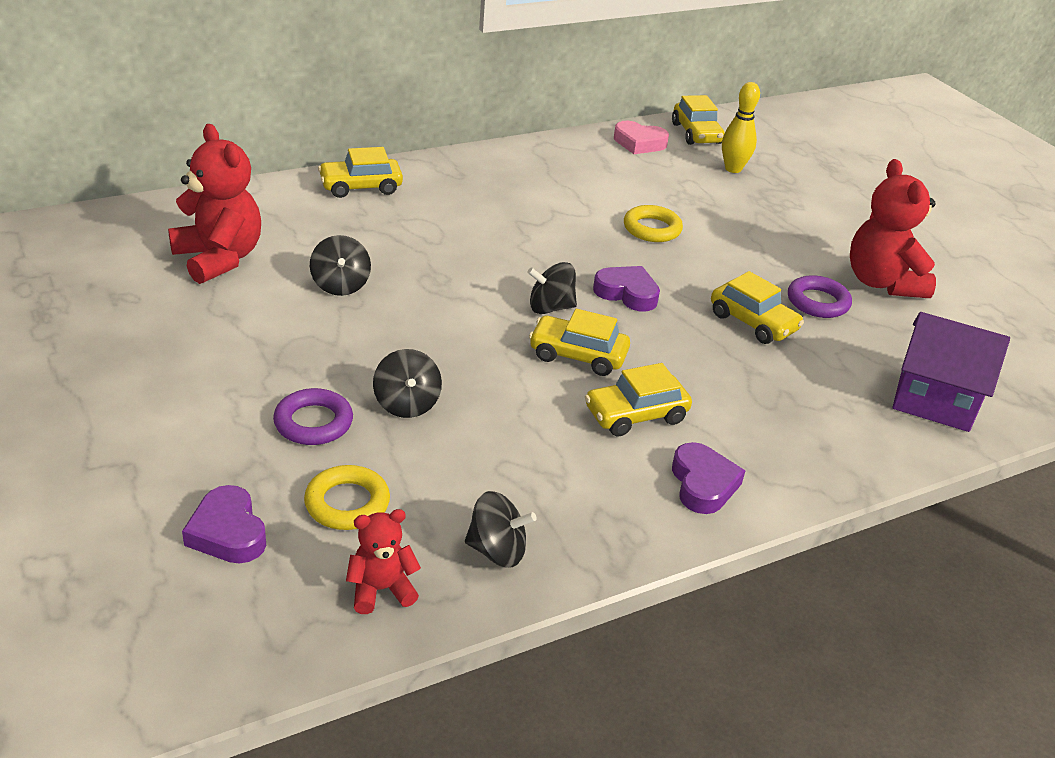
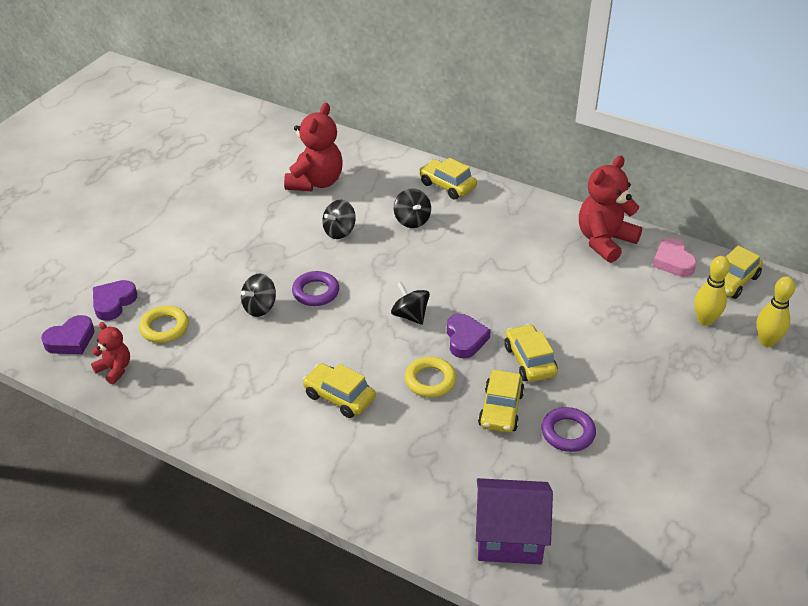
camera: 60 degrees right, 5 degrees up
(313, 422) = (214, 285): purple ring -> purple ring (316, 292)
(497, 551) = (174, 395): black spinning top -> black spinning top (412, 220)
(578, 355) = (373, 348): yellow car -> yellow car (529, 361)
(652, 229) = (560, 317): yellow ring -> yellow ring (430, 380)
(703, 484) = (301, 452): purple heart -> purple heart (71, 340)
(787, 159) = (766, 341): none -> yellow bowling pin
(882, 283) = (641, 459): red teddy bear -> red teddy bear (604, 241)
(934, 400) = (509, 537): purple house -> purple house turned 75 degrees counterclockwise

